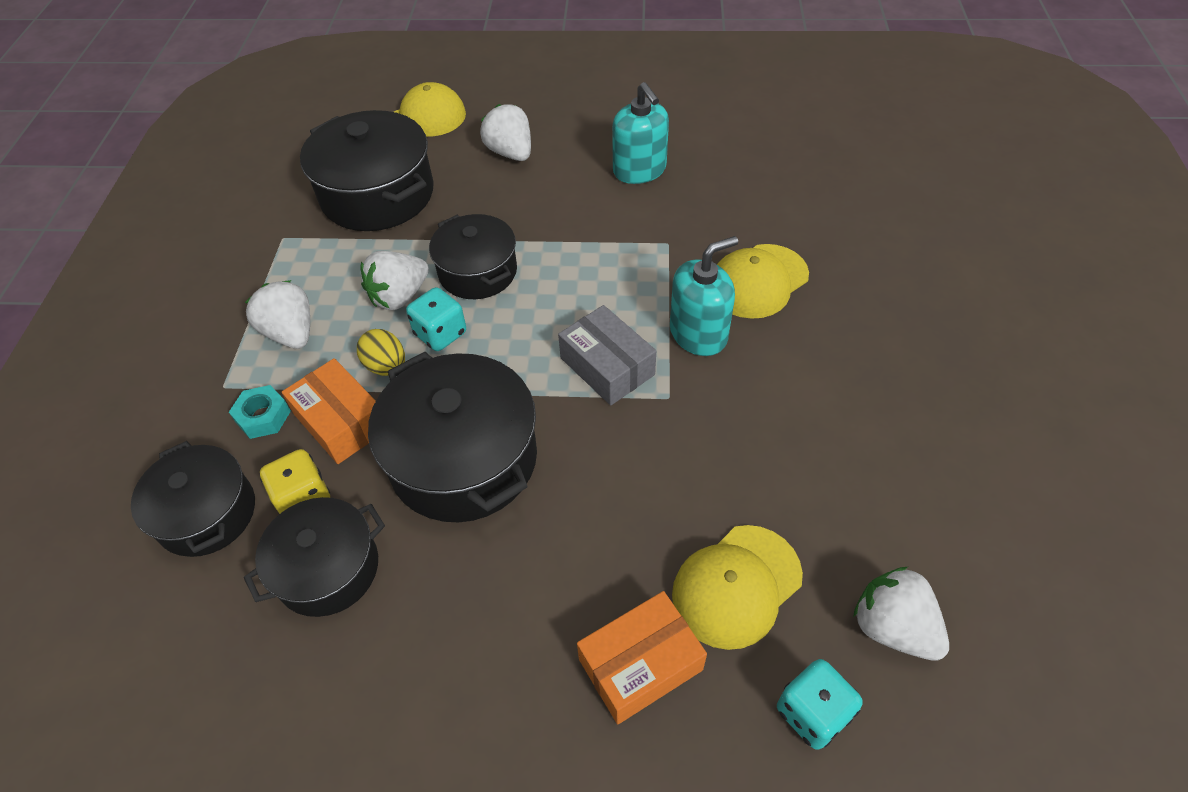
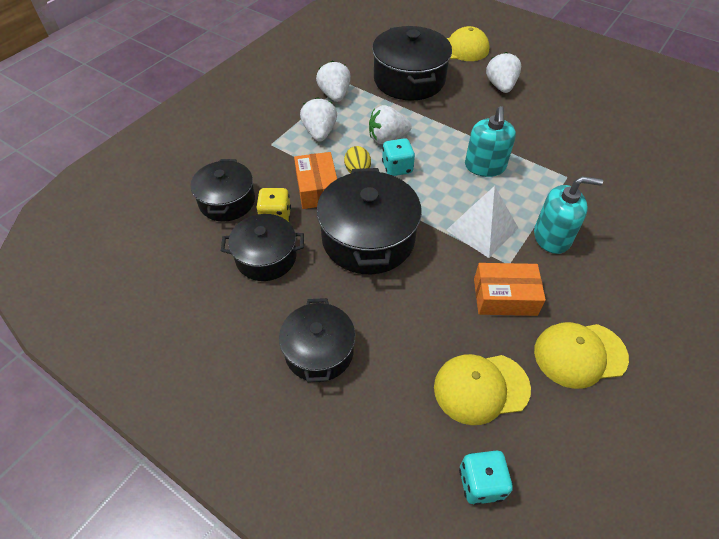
camera: 30 degrees right, 0 degrees up
(263, 417) = (281, 168): turquoise nut -> none
(478, 272) = (439, 144): black pot -> black pot (319, 351)
(607, 366) = (482, 229): grey box -> white pyramid
(639, 170) = (576, 127): turquoise soap dispenser -> turquoise soap dispenser (485, 166)
(640, 664) = (396, 396): orange box -> orange box (505, 297)
(758, 281) = (613, 224): yellow cap -> yellow cap (579, 354)
(892, 627) = (566, 468): white strawberry -> white strawberry (334, 95)

